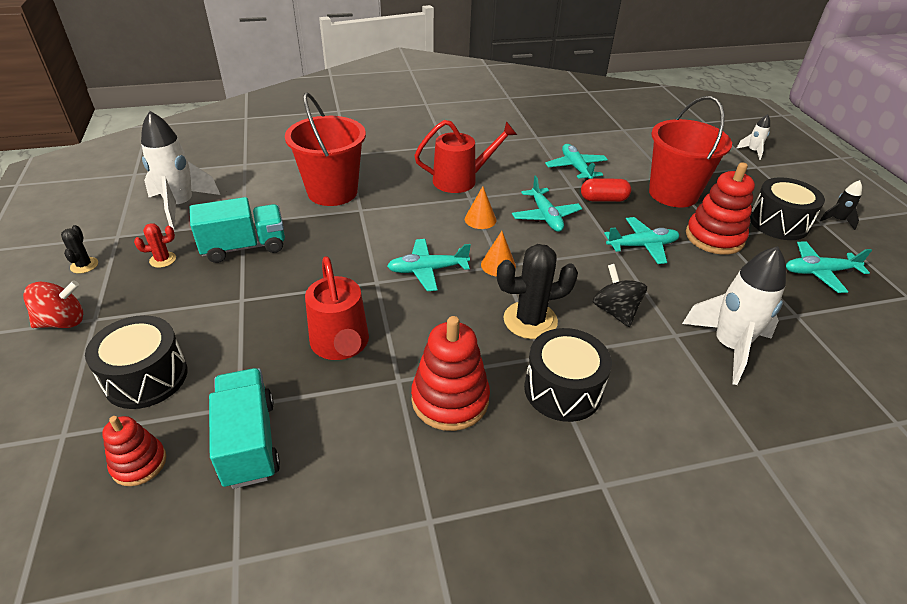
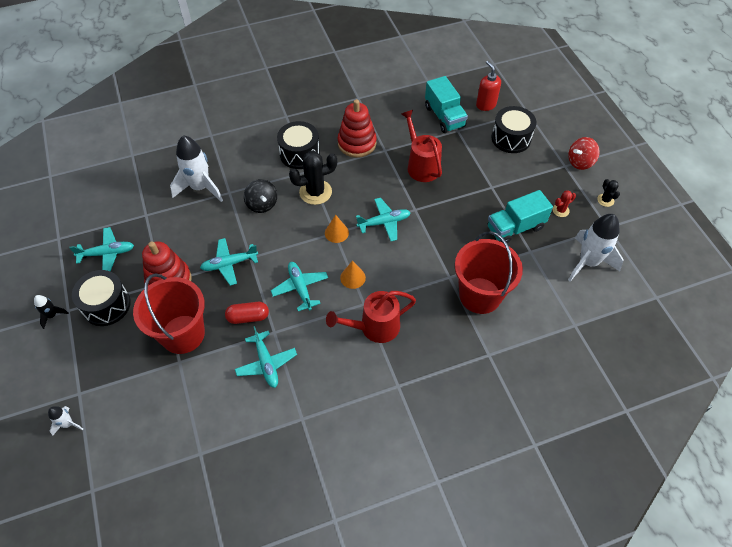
camera: 175 degrees right, 15 degrees up
(139, 463) = (485, 105): red stacking toy -> red soap dispenser

